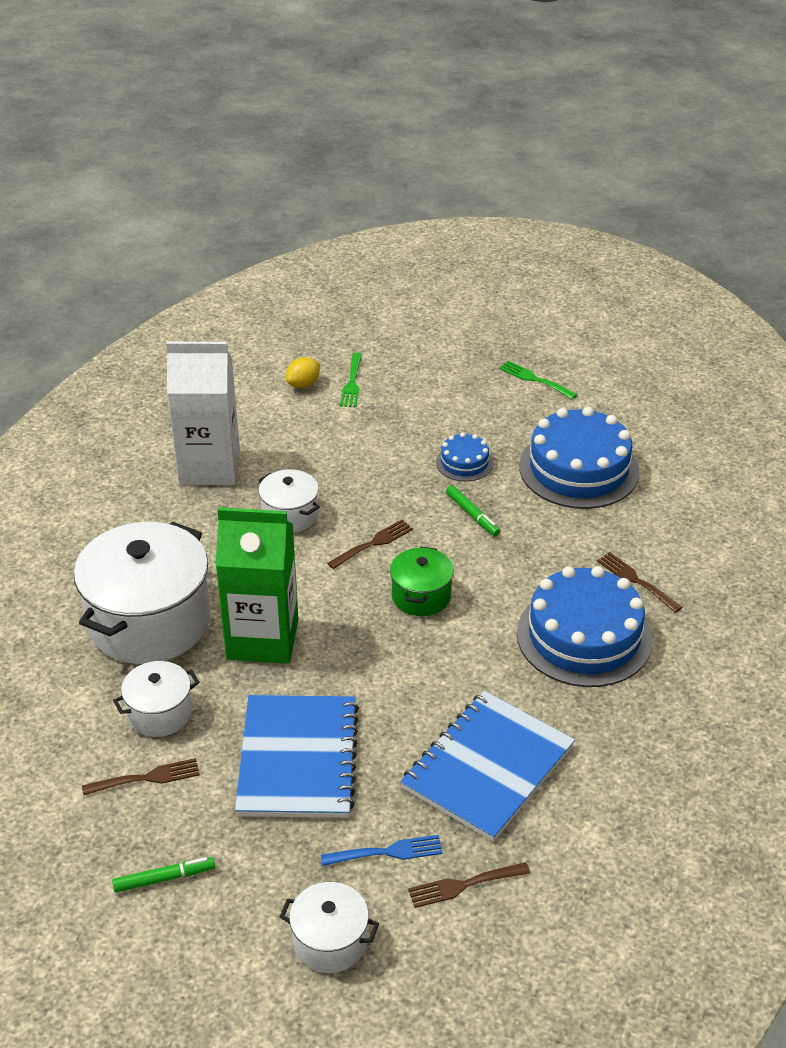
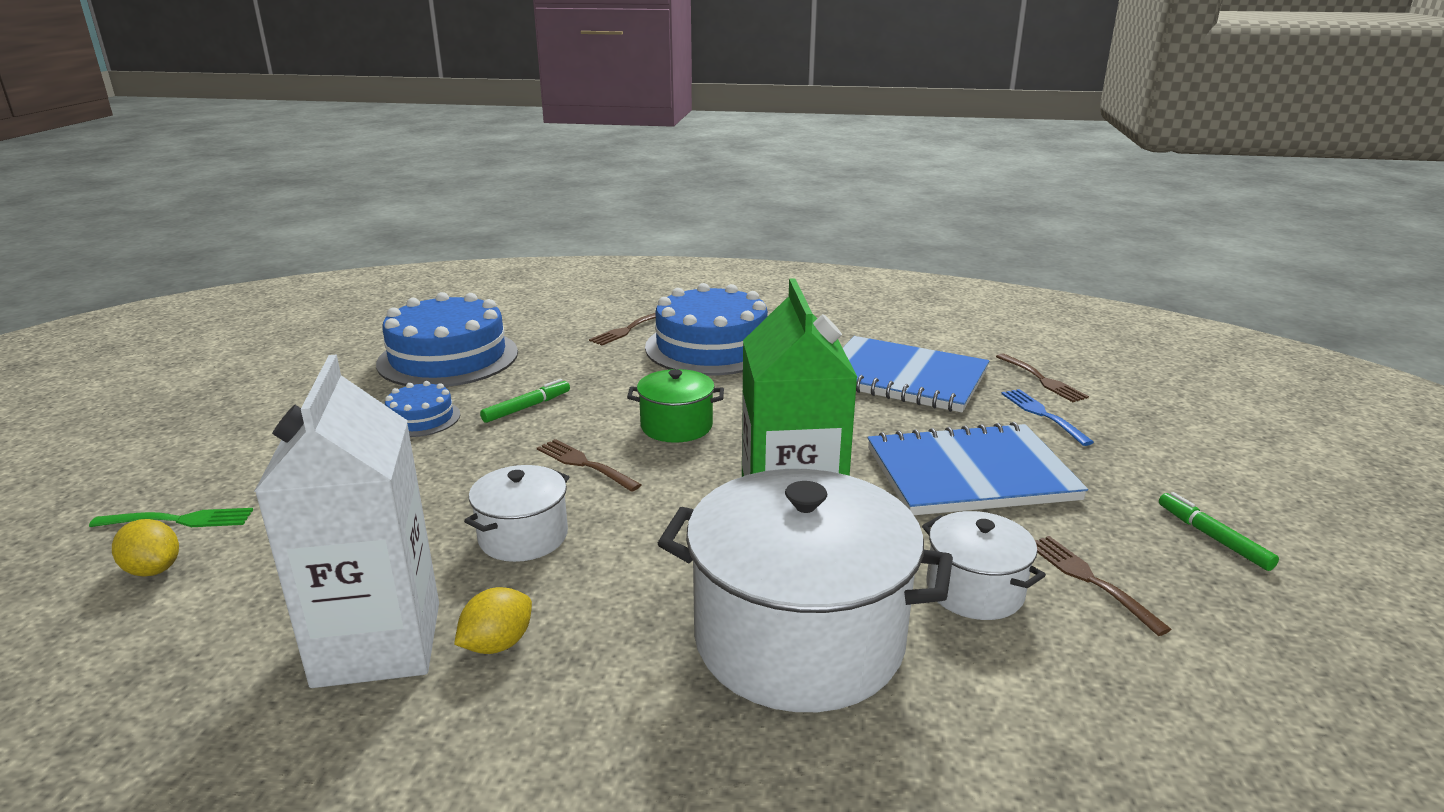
camera: 100 degrees left, 15 degrees down
(192, 507) = (497, 644): none -> yellow lemon
(330, 941) = (1168, 431): white pot -> none
(535, 379) = (255, 387): green fork -> none

